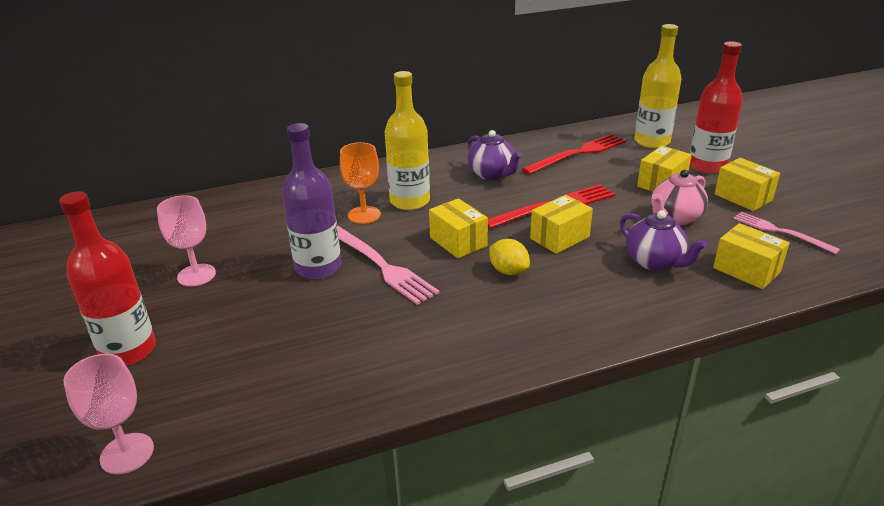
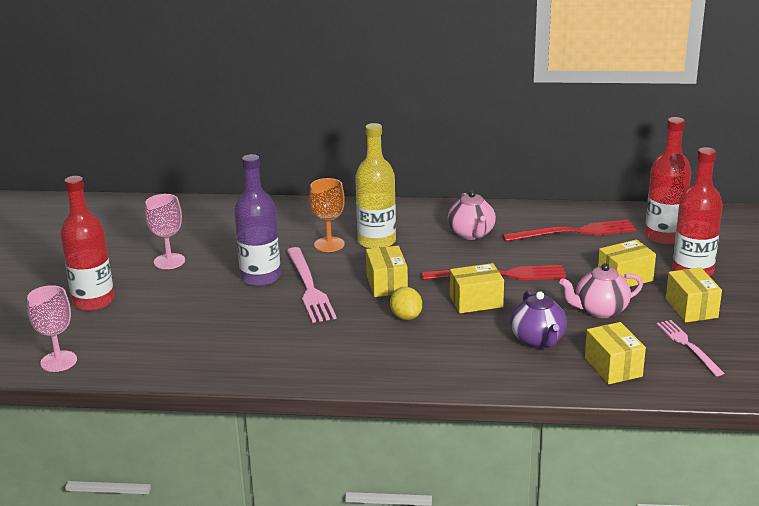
camera: 25 degrees right, 5 degrees down
(492, 174) = (471, 234): purple teapot -> pink teapot
(652, 141) = (664, 236): yellow bottle -> red bottle

